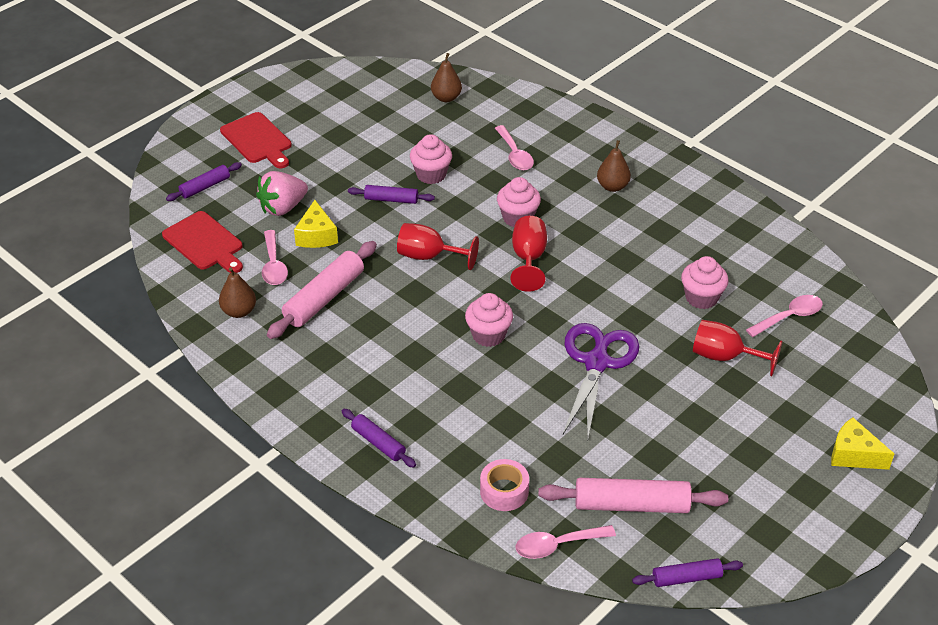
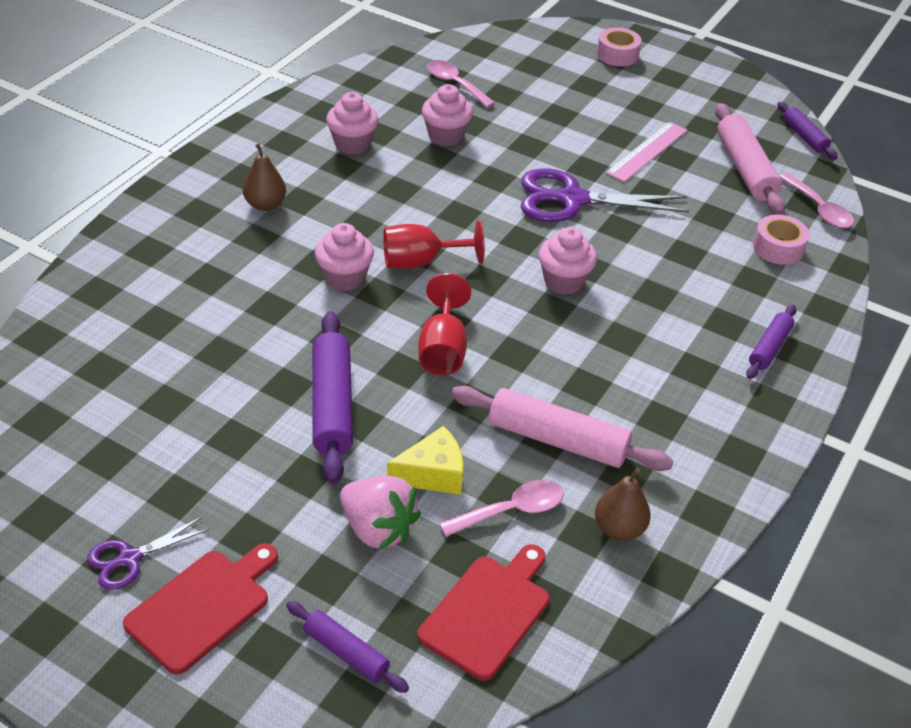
camera: 105 degrees left, 0 degrees up
(300, 117) = (129, 559): none -> purple scissors
(391, 199) = (332, 405): purple rolling pin -> purple rolling pin, size x1.73
(431, 175) = (267, 371): pink cupcake -> pink cupcake (352, 144)
(446, 98) = (69, 380): brown pear -> none
(515, 155) = (209, 293): pink spoon -> none
(667, 434) = (647, 151): none -> pink ruler
(724, 357) = (527, 121): red goblet -> none
(853, 455) = (617, 55): yellow cheese -> pink tape

